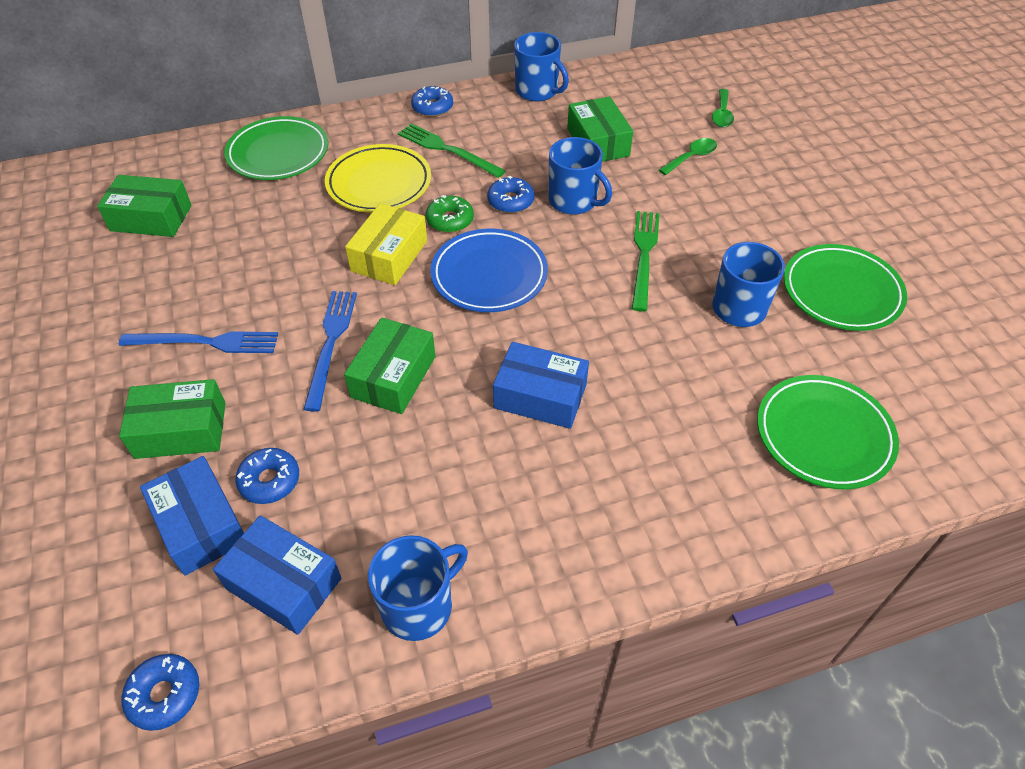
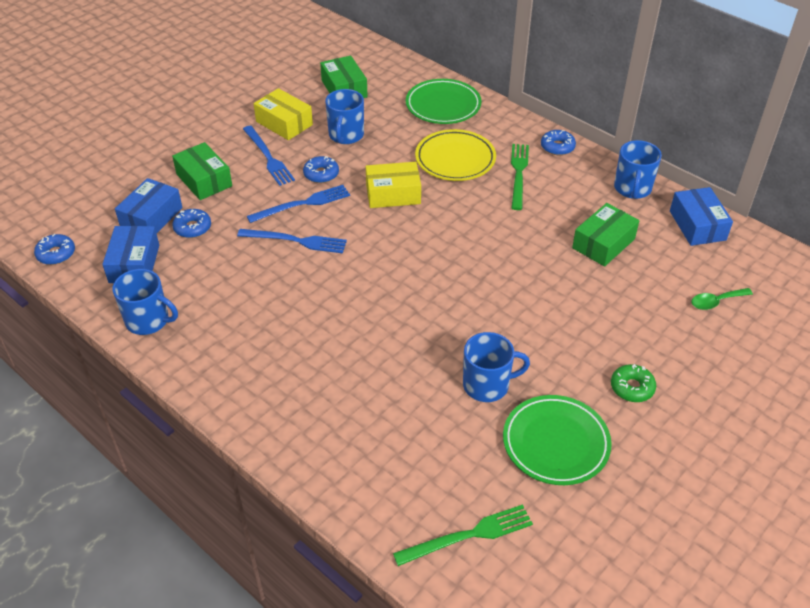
camera: 60 degrees right, 5 degrees down
(153, 300) = (284, 123): none -> yellow box
(393, 377) = (296, 241): green box -> blue fork
(450, 220) = (449, 205): green donut -> green donut (632, 387)
(489, 275) = (413, 245): blue plate -> none
(510, 201) = (494, 225): blue donut -> blue donut (321, 174)
(540, 396) = (326, 311): blue box -> blue box (697, 225)
(574, 201) = (524, 256): blue mug -> blue mug (346, 135)
(644, 255) = (498, 314): green fork -> green fork (468, 535)
(691, 157) = (638, 302): green spoon -> none
(823, 435) = (393, 471): green plate -> none

